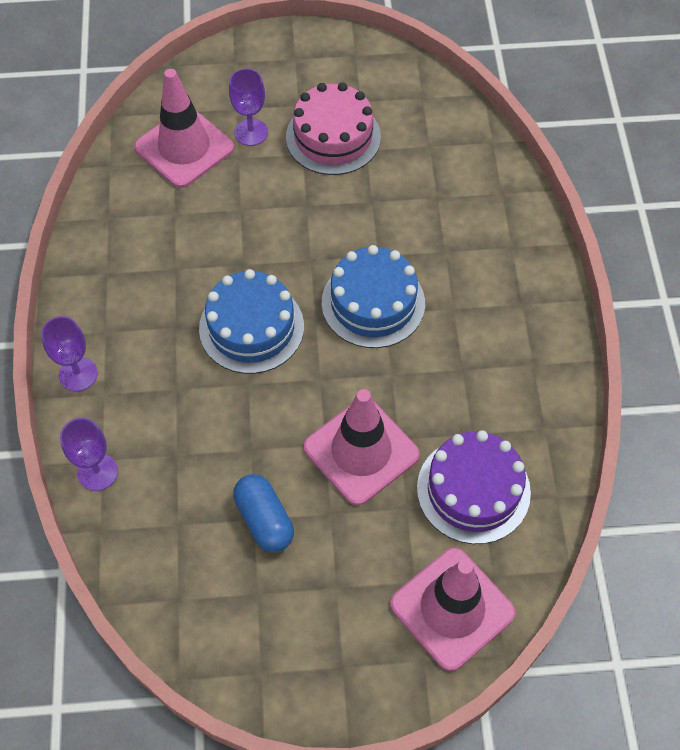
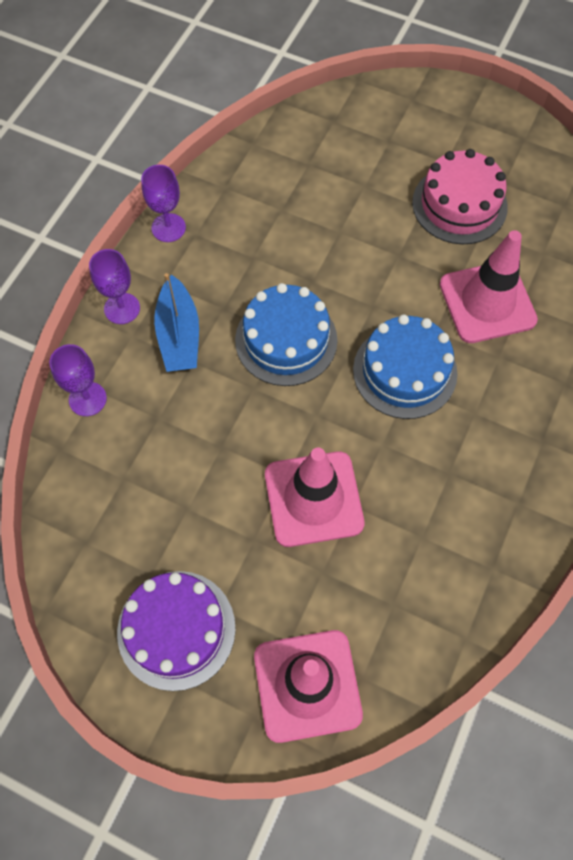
camera: 30 degrees right, 5 degrees up
(149, 371) = (179, 335): none -> blue boat
(184, 148) = (324, 156): pink traffic cone -> pink traffic cone (487, 302)
(251, 132) = (389, 168): purple goblet -> purple goblet (168, 228)
(264, 520) = (195, 514): blue capsule -> none
(473, 490) = (392, 589): purple cake -> purple cake (176, 629)

